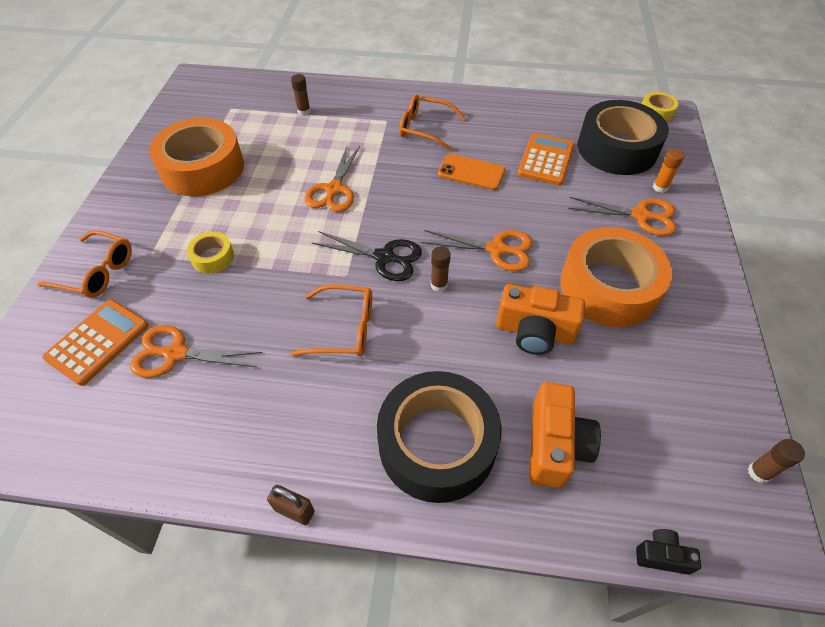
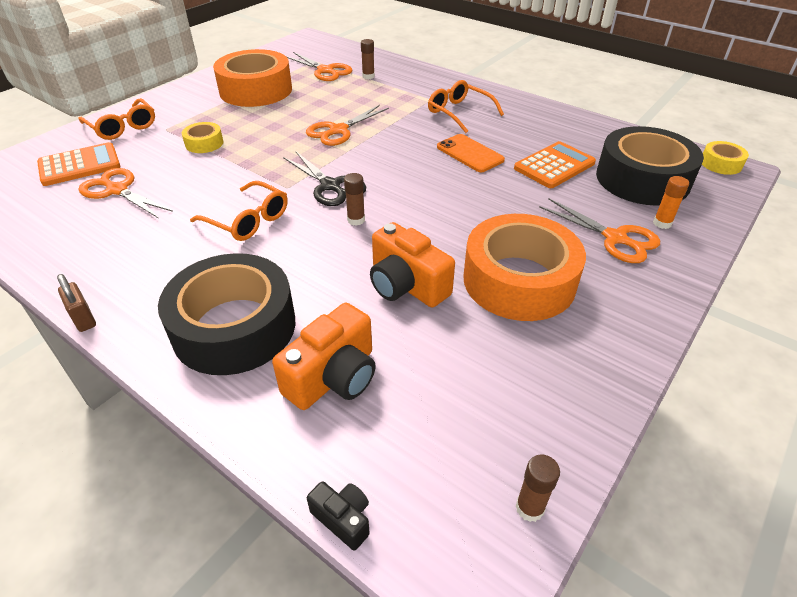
camera: 30 degrees right, 10 degrees down
(496, 249) = (435, 214): orange scissors -> orange scissors (325, 71)

